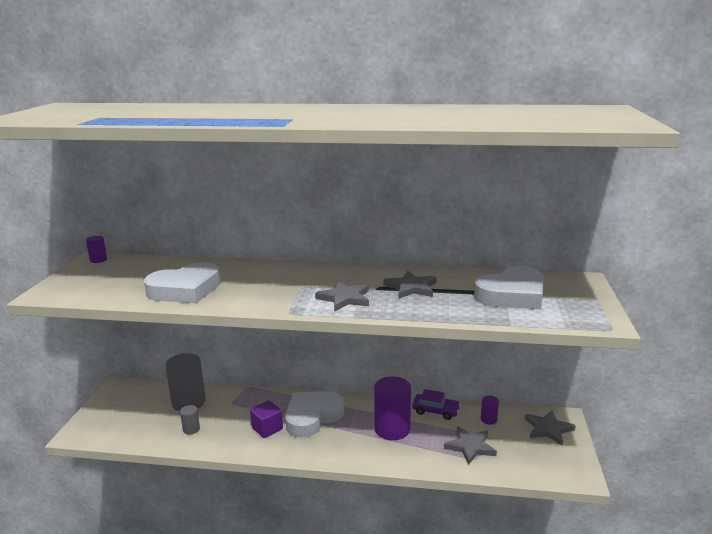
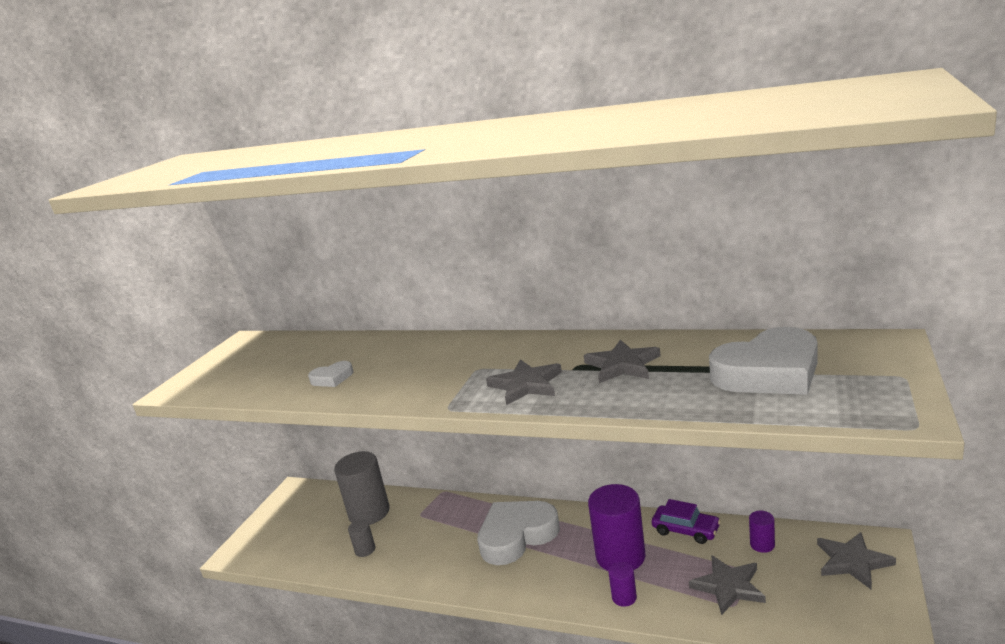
camera: 15 degrees right, 0 degrees up
(98, 260) = (250, 340): purple cylinder -> purple cylinder (624, 597)
(185, 290) = (332, 378): white heart -> white heart, size x0.46
(267, 428) = (457, 551): purple cube -> none

